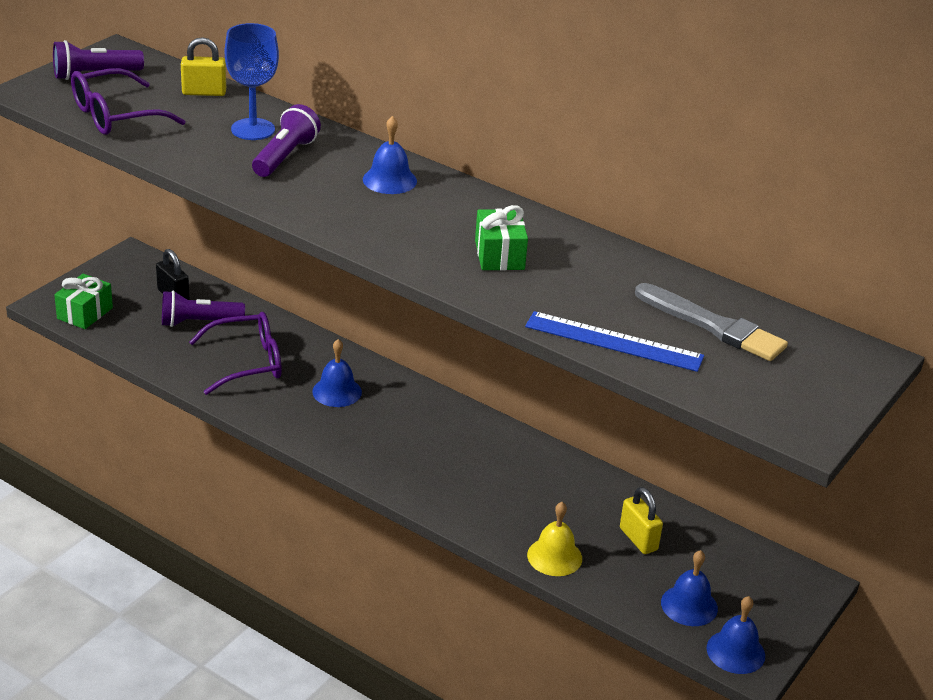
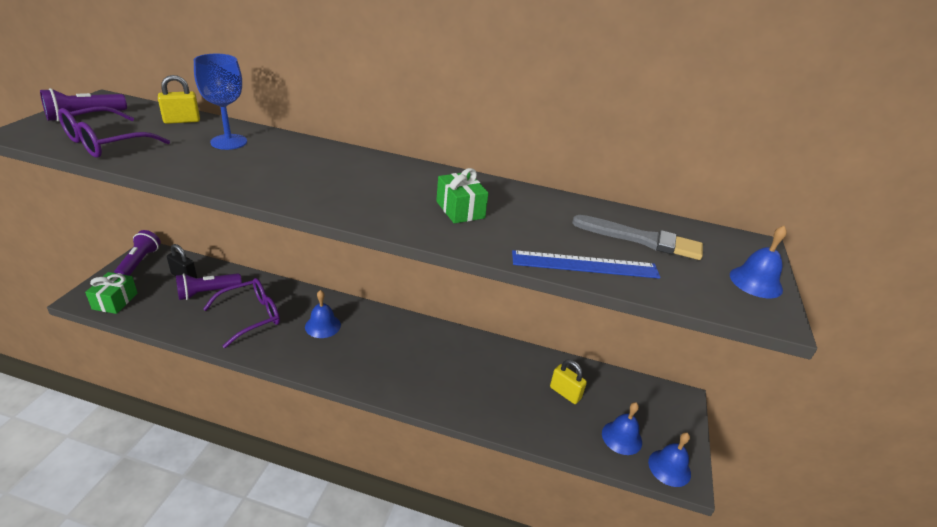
camera: 20 degrees left, 0 degrees up
(285, 156) = (261, 158): purple flashlight -> purple flashlight (139, 262)
(389, 180) = (350, 166): blue bell -> blue bell (755, 282)
(554, 556) = (519, 422): yellow bell -> none

